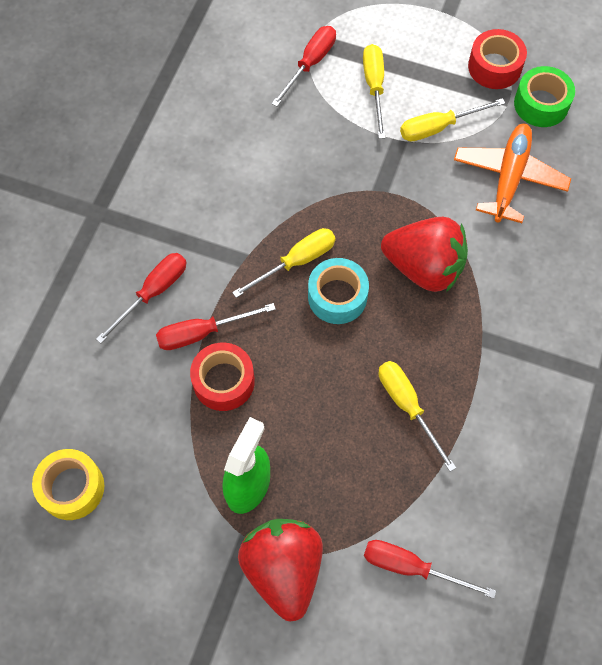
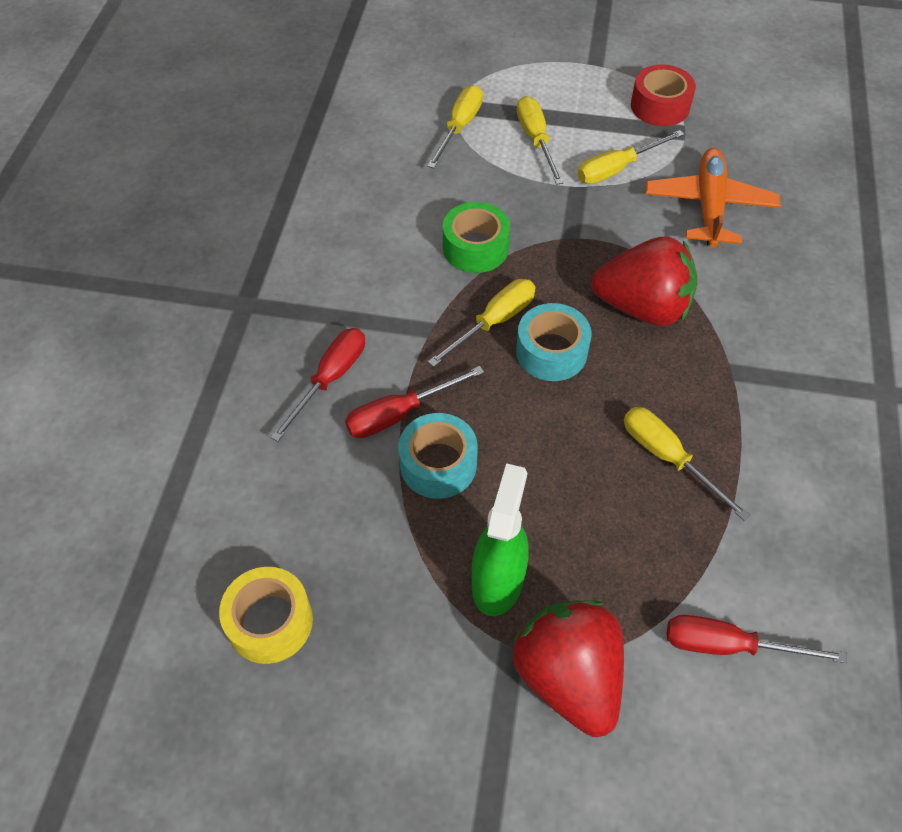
camera: 10 degrees left, 10 degrees down
(223, 381) = (438, 464): red tape -> turquoise tape
(310, 64) = (459, 127): red screwdriver -> yellow screwdriver
(541, 104) = (720, 134): green tape -> green tape (475, 247)

